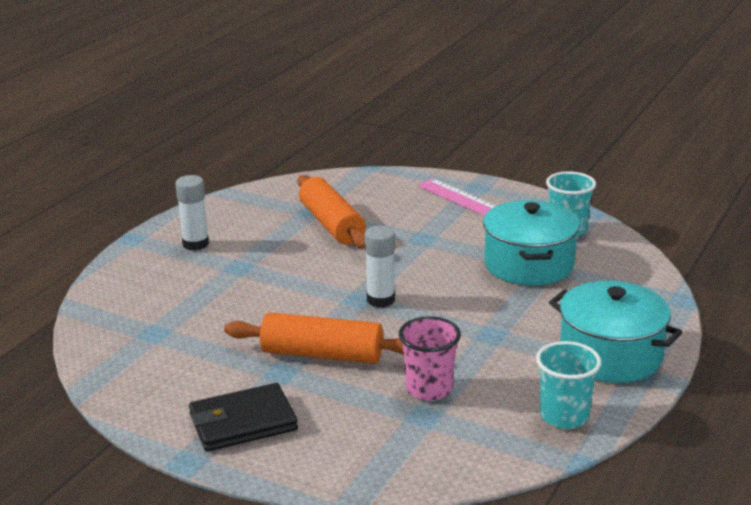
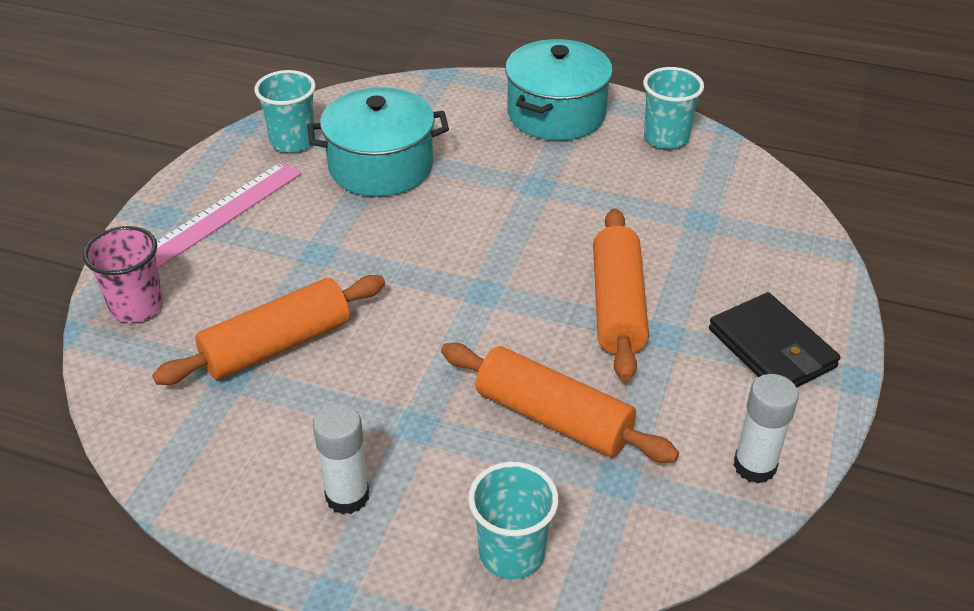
camera: 100 degrees left, 15 degrees up
(123, 291) = (512, 553): none -> turquoise cup
(220, 315) = (553, 417): none -> orange rolling pin
(380, 300) = (483, 273): white glue stick -> white glue stick (754, 466)
(429, 389) = (654, 220): pink cup -> pink cup (137, 306)

